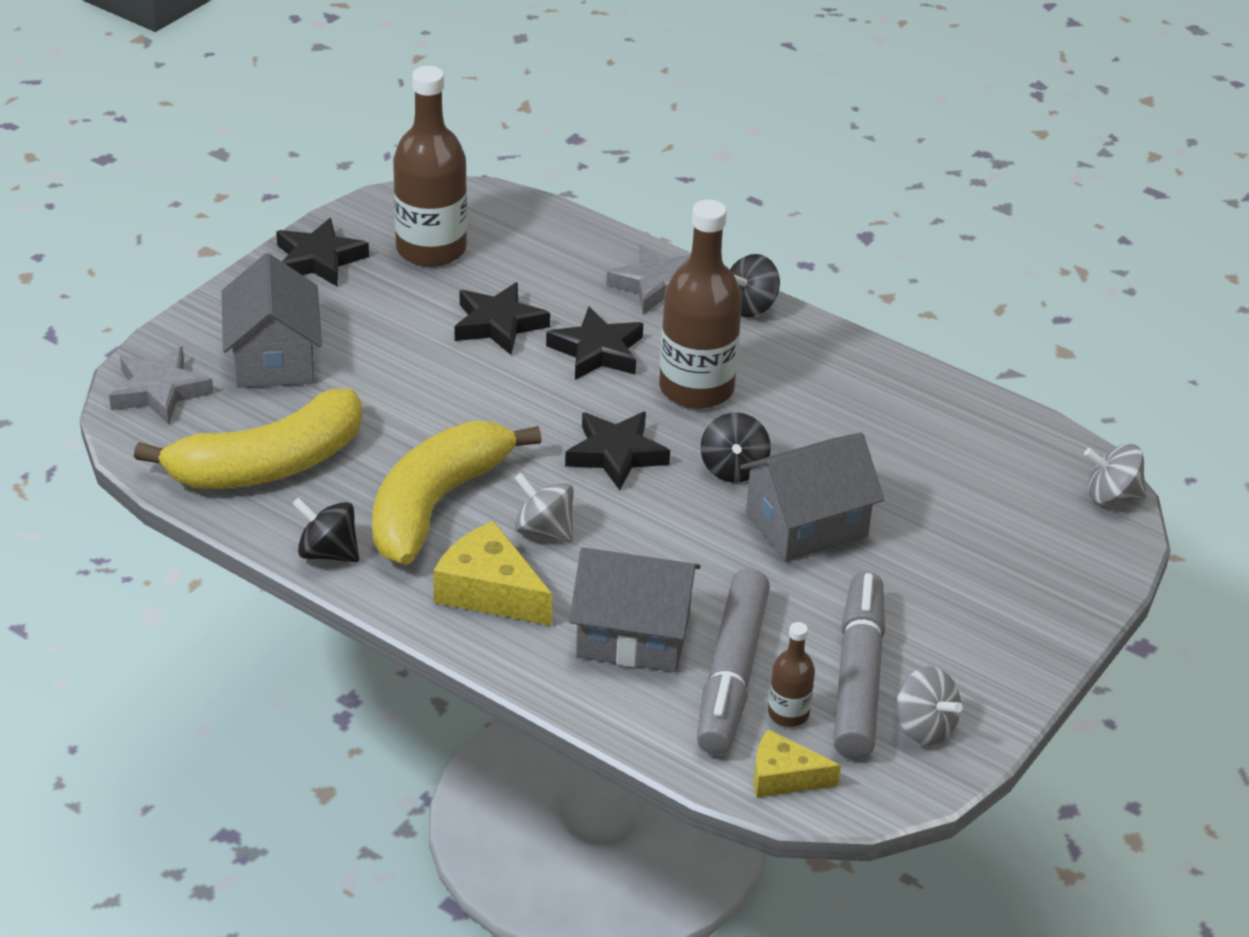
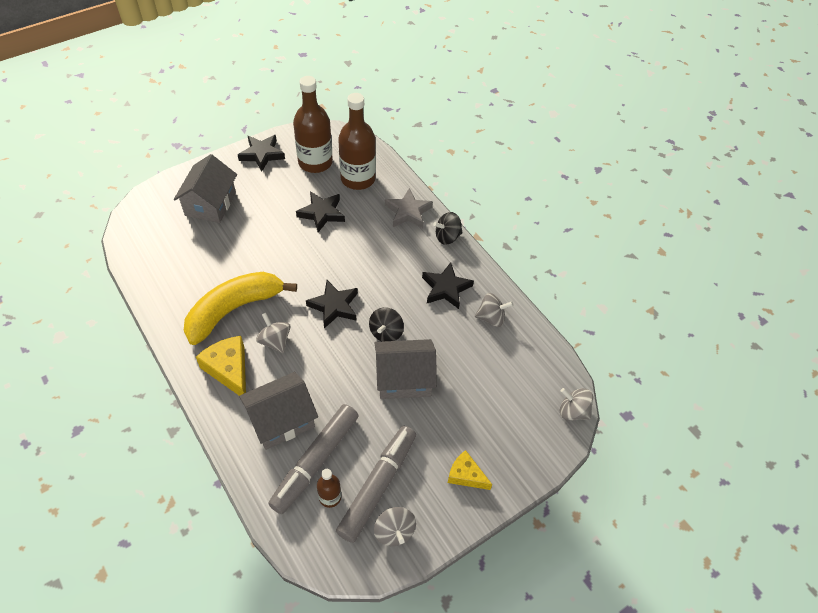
camera: 20 degrees right, 15 degrees up
(159, 391) = (151, 208): grey star -> none
(268, 465) = (173, 263): yellow banana -> none
(328, 553) = (169, 322): black spinning top -> none
(597, 351) = (359, 242): black star -> black star (446, 288)
(633, 635) = (281, 420): grey house -> grey house turned 60 degrees counterclockwise
(696, 388) = (394, 278): brown bottle -> brown bottle (358, 179)
(783, 777) = (305, 538): yellow cheese -> yellow cheese (465, 475)
(900, 404) = (491, 318): none -> grey spinning top

